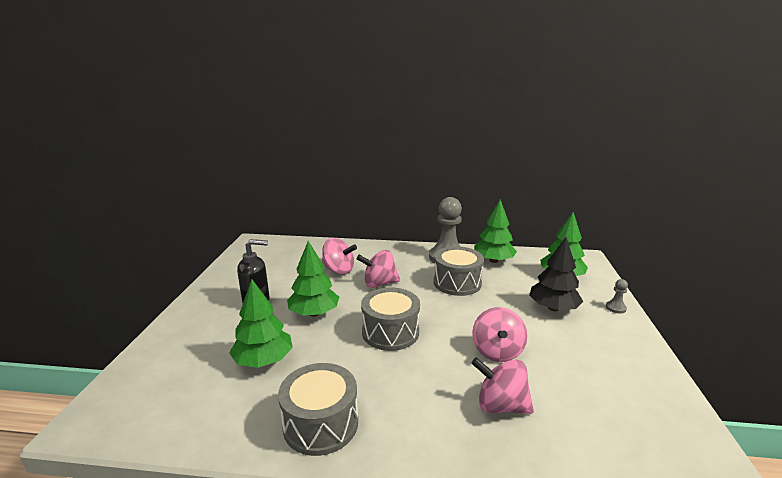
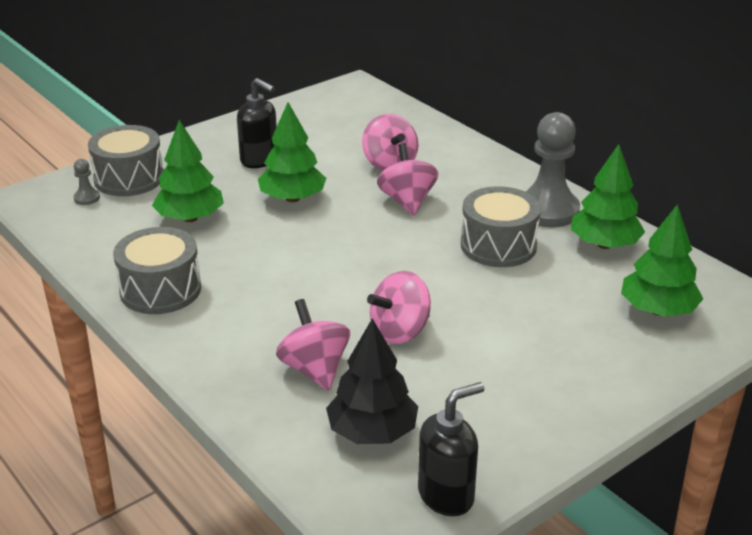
camera: 45 degrees right, 10 degrees up
(379, 283) = (407, 201): pink spinning top -> pink spinning top turned 45 degrees clockwise
(390, 332) = (331, 255): grey drum -> grey drum (129, 178)
(553, 308) = (558, 333): black tree -> black tree (372, 432)
(615, 308) = (644, 380): grey pawn -> grey pawn (87, 198)
(683, 427) = (446, 495): none -> black soap dispenser

